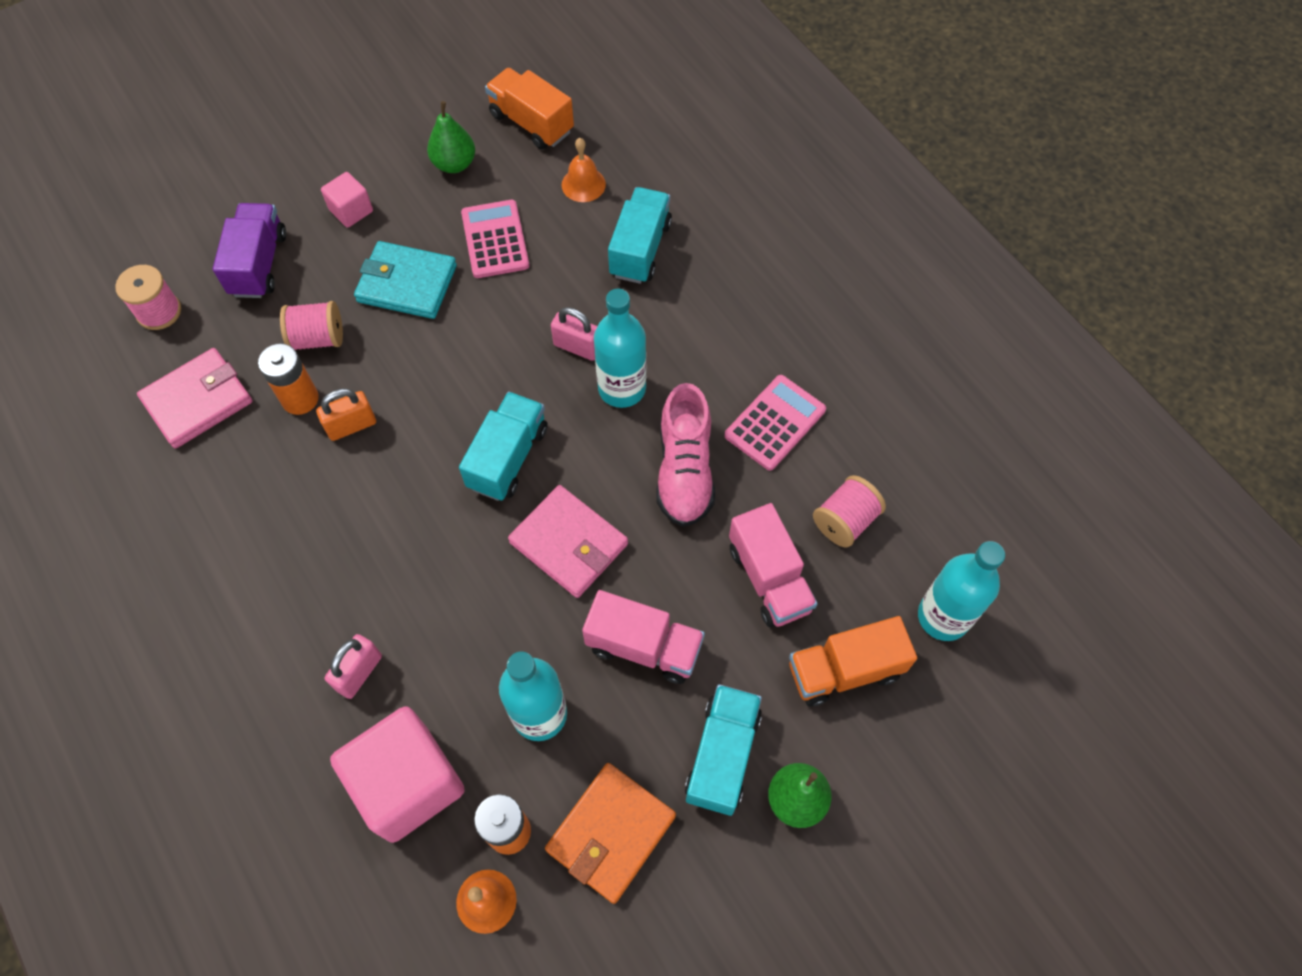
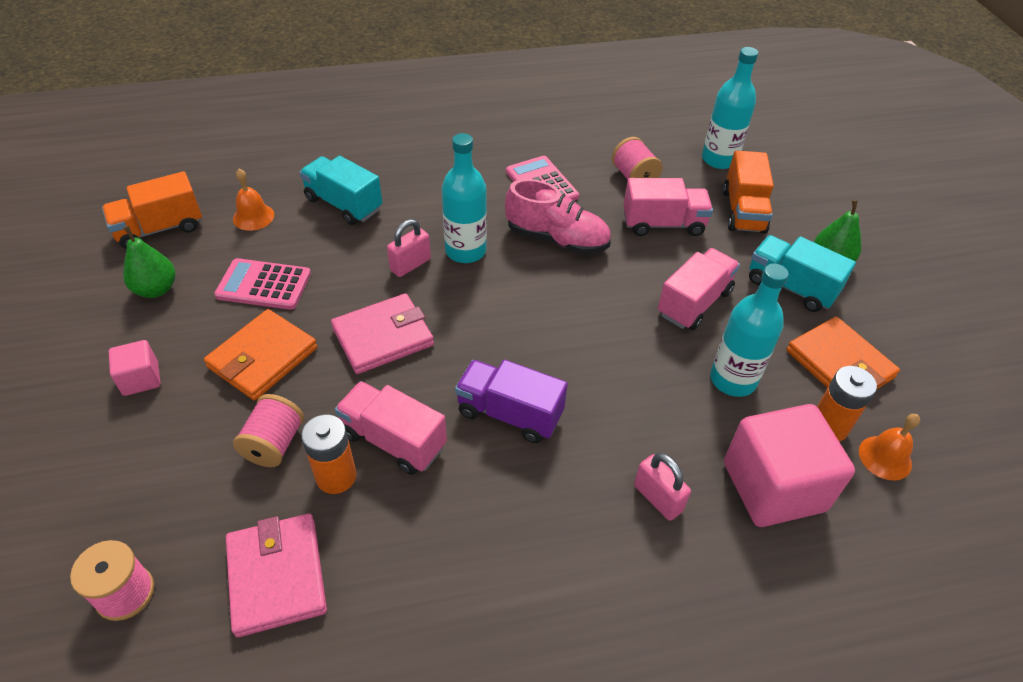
camera: 70 degrees left, 15 degrees down
(259, 264) = (140, 475): purple truck -> purple truck (509, 413)
(351, 426) = (393, 440): orange padlock -> pink truck
(407, 283) = (263, 358): turquoise wallet -> orange wallet
(508, 457) = (491, 336): turquoise truck -> none
(569, 543) = (589, 320): pink wallet -> pink wallet (383, 337)

